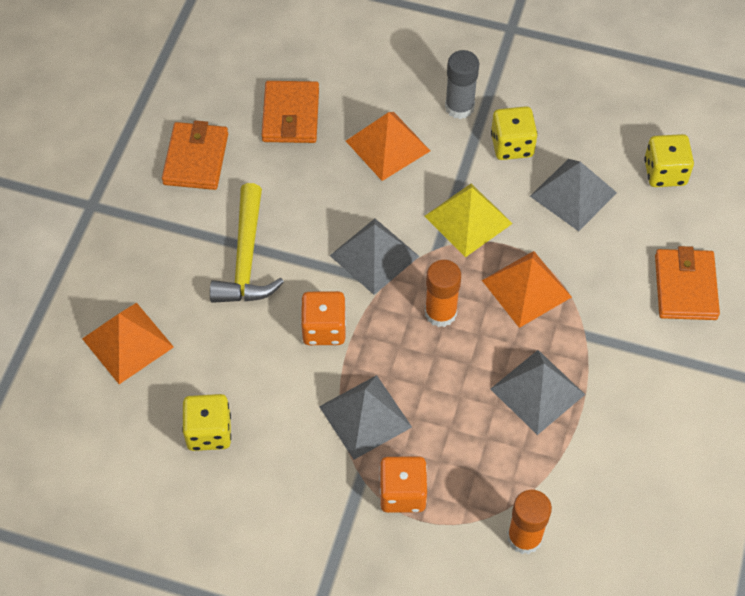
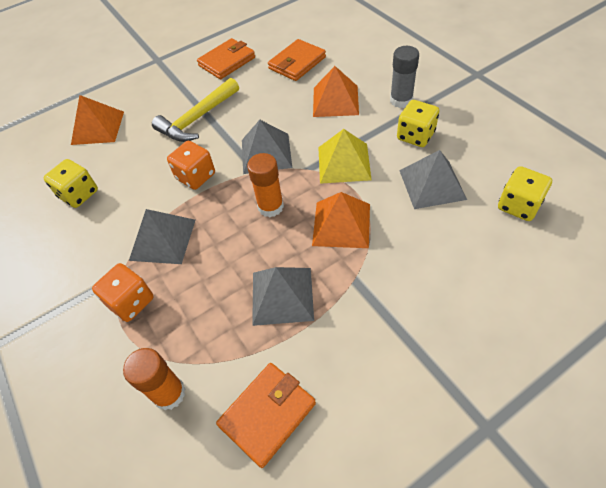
camera: 45 degrees right, 5 degrees down
(685, 287) = (466, 293): orange wallet -> orange wallet (267, 414)

